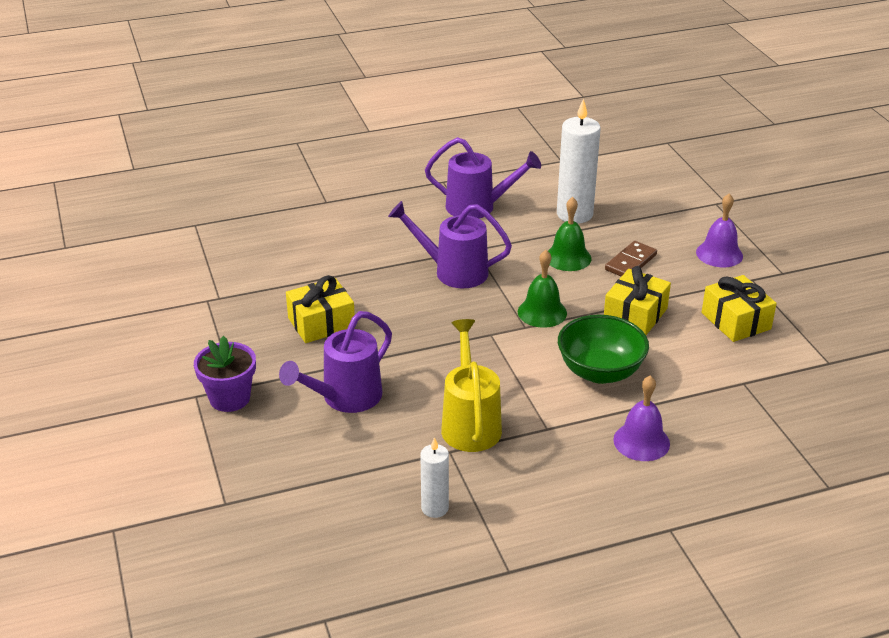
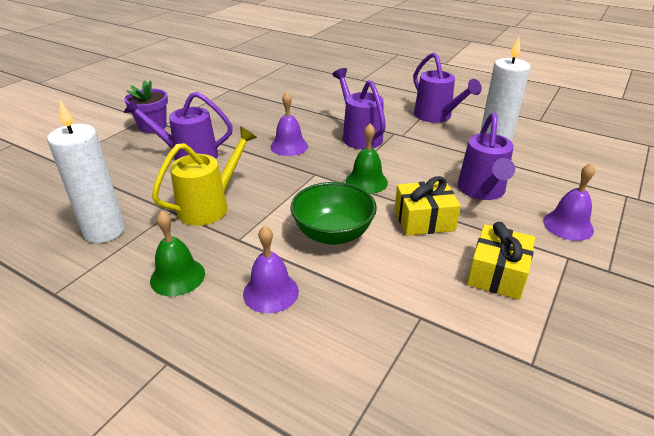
camera: 50 degrees right, 0 degrees up
(321, 323) = (250, 121): yellow gift -> none
(415, 324) = (289, 146): none -> purple bell
(435, 508) = (104, 231): white candle -> white candle, size x1.80
(568, 257) = (442, 165): green bell -> green bell (177, 276)
(631, 262) = (482, 191): brown domino -> purple watering can

